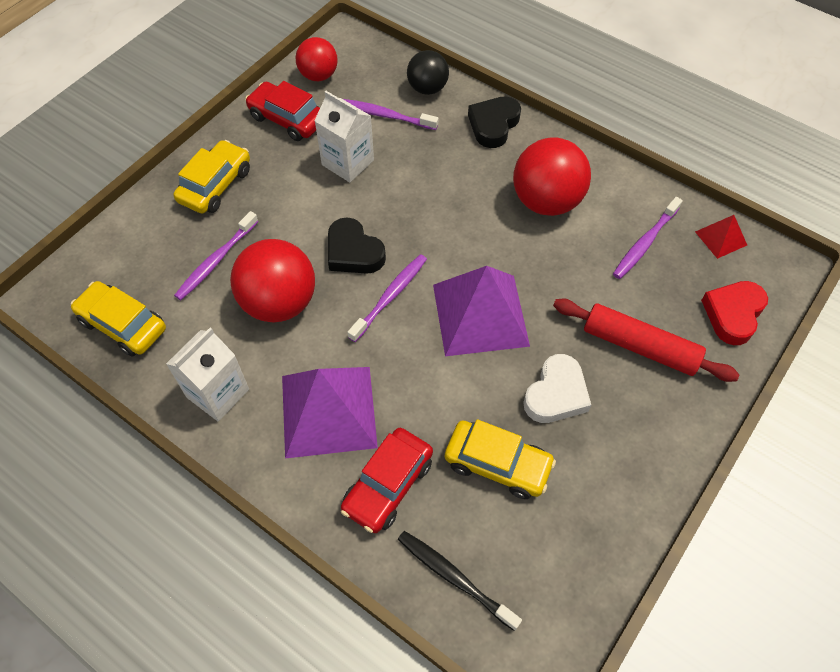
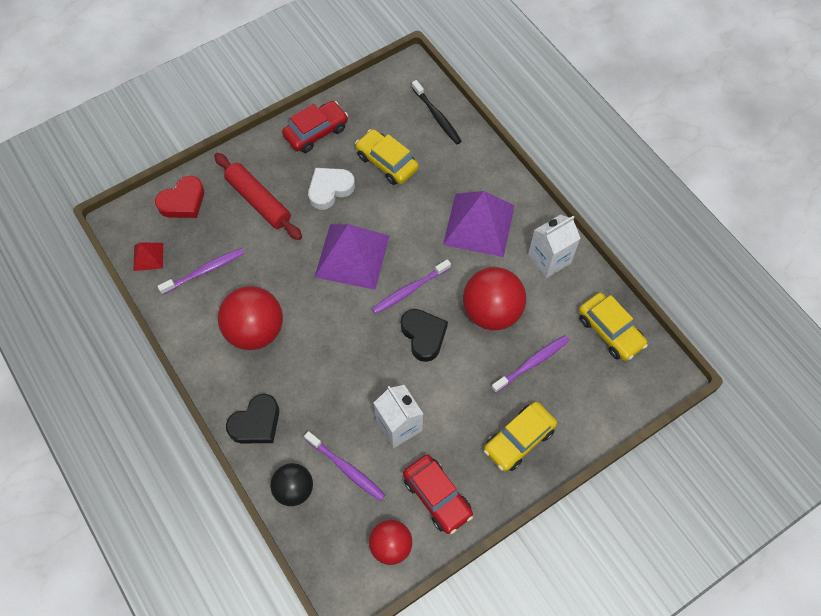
camera: 160 degrees left, 5 degrees up
(388, 485) = (456, 171): red car -> red car (316, 132)

